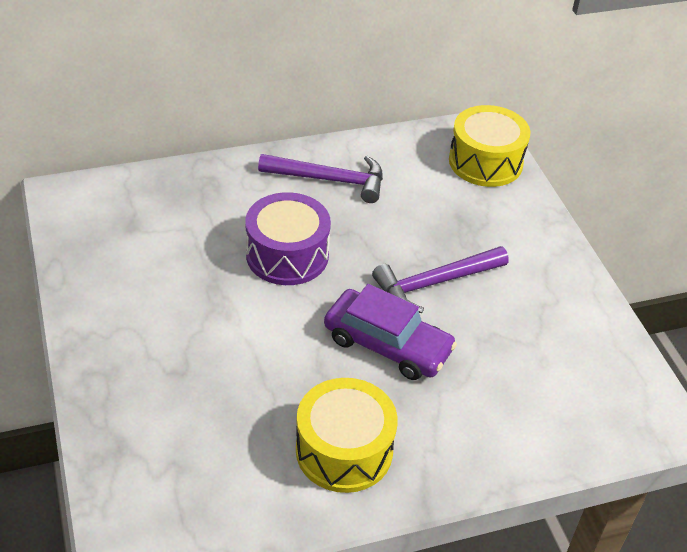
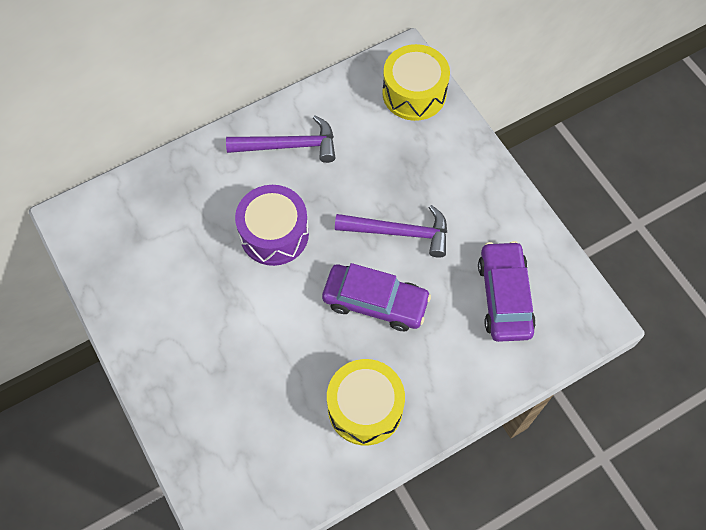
camera: 10 degrees left, 20 degrees up
(435, 283) = (399, 232): purple hammer -> purple hammer turned 135 degrees counterclockwise
(549, 373) = (504, 297): none -> purple car

